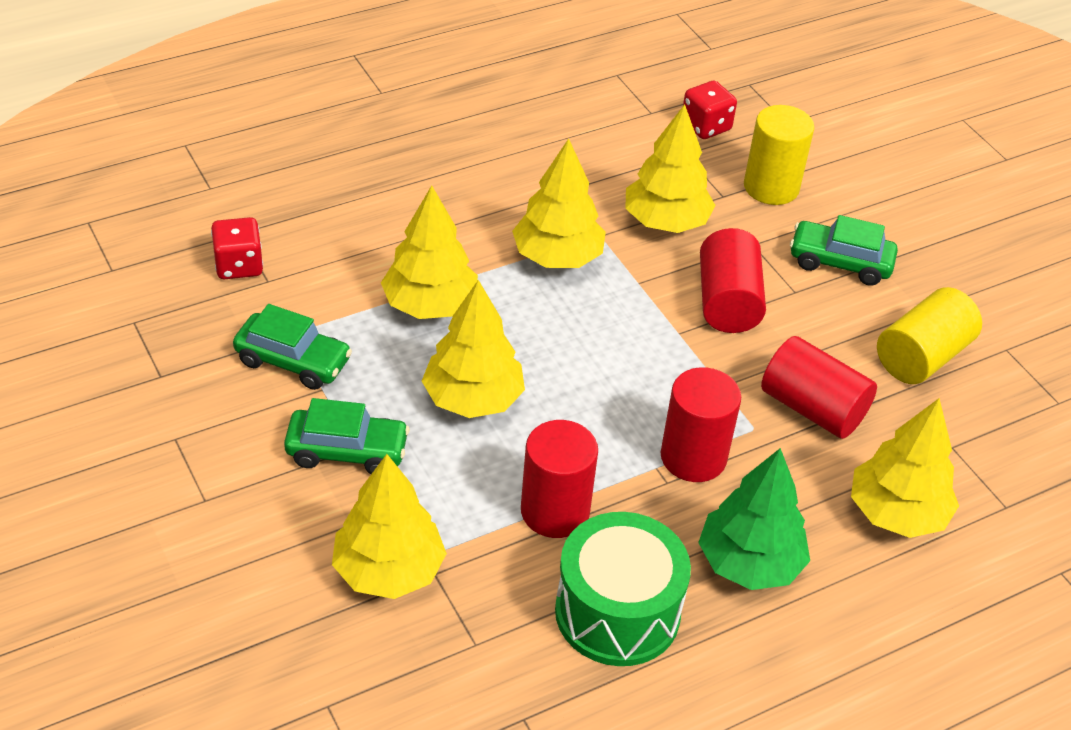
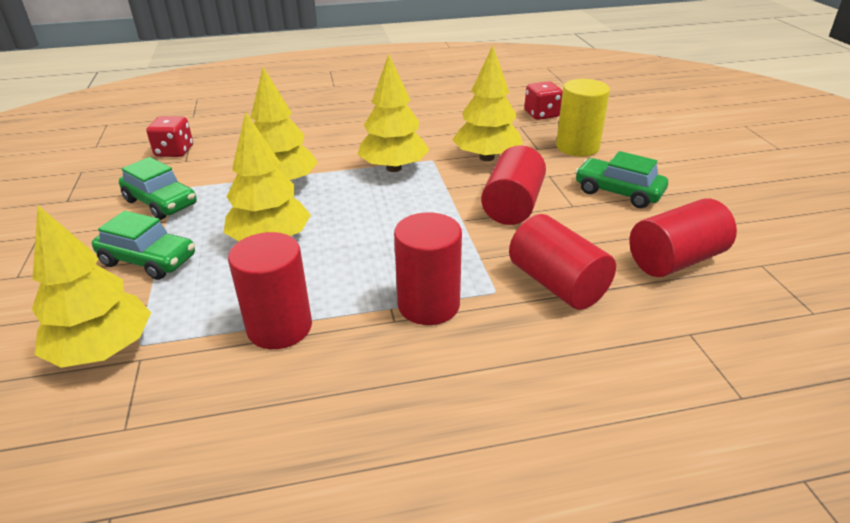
camera: 20 degrees right, 10 degrees down
(617, 612) = (278, 425): green drum -> none
(749, 563) = (438, 403): green tree -> none
(896, 513) = (614, 383): yellow tree -> none
(922, 357) = (675, 260): yellow cylinder -> red cylinder

